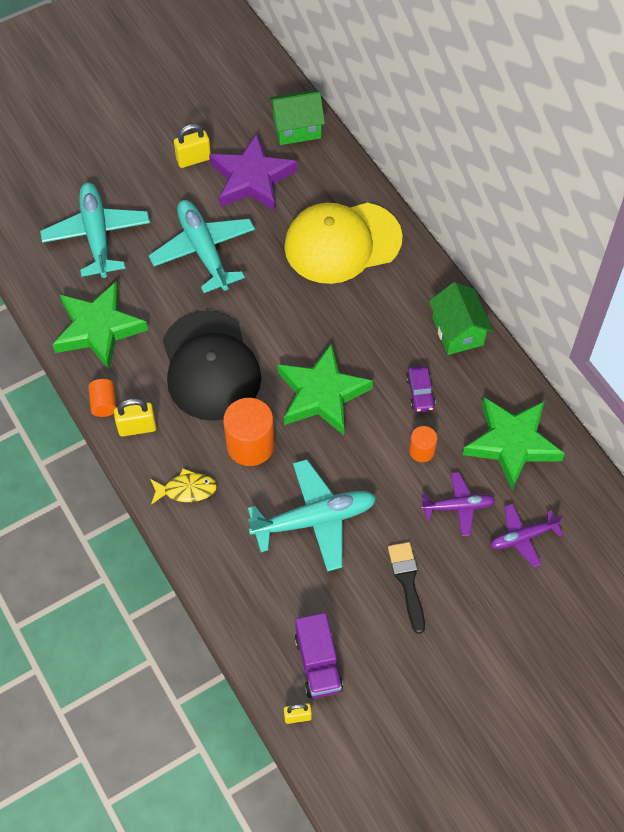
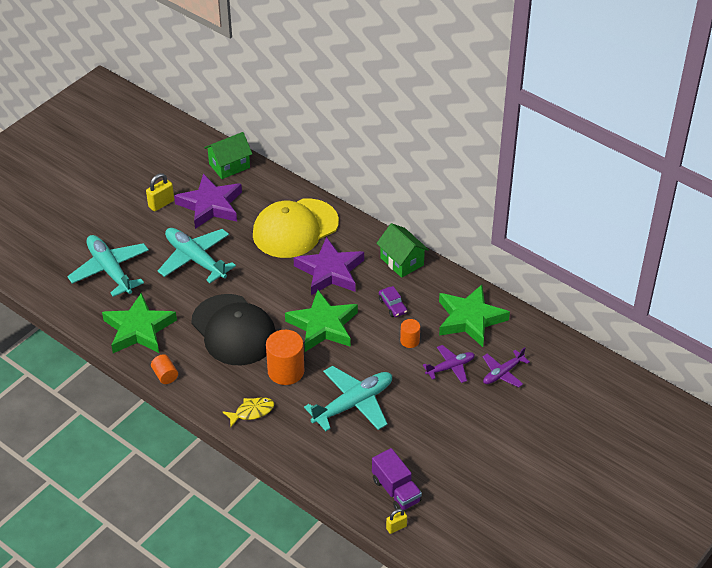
camera: 20 degrees left, 15 degrees down
(137, 428) = (197, 383): yellow padlock -> none
(361, 318) = (330, 271): none -> purple star
(407, 582) = (436, 423): black brush -> none

